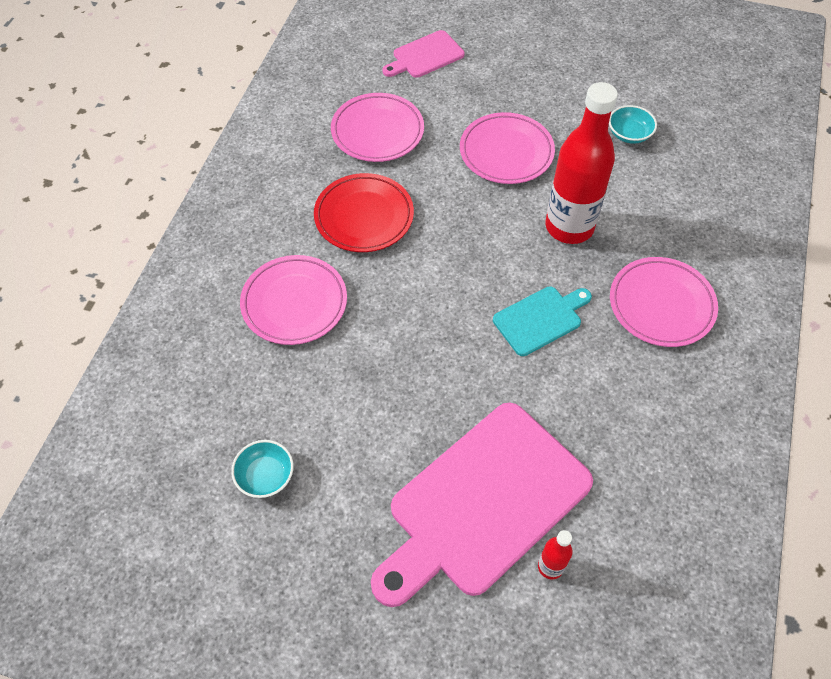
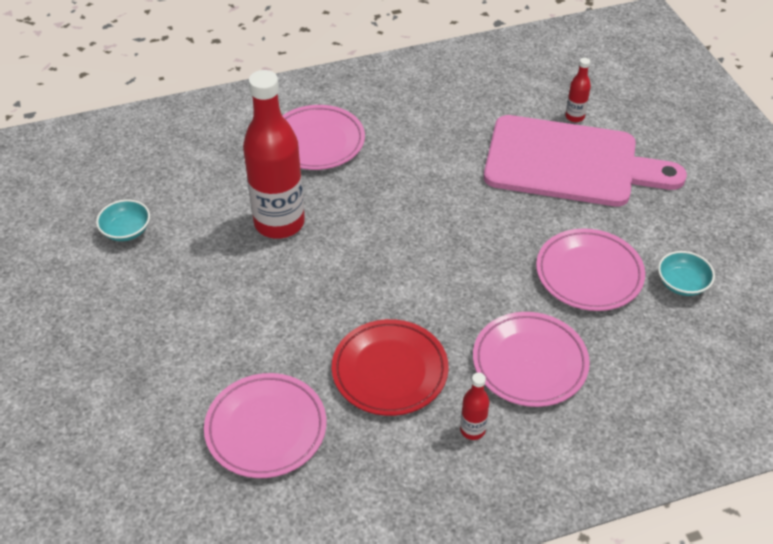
camera: 125 degrees left, 10 degrees down
(275, 233) = (472, 430): none -> red bottle
(425, 56) = (106, 455): pink cutting board -> none
(506, 152) = (217, 306): pink plate -> pink plate (589, 274)
(540, 319) = (392, 199): turquoise cutting board -> none

